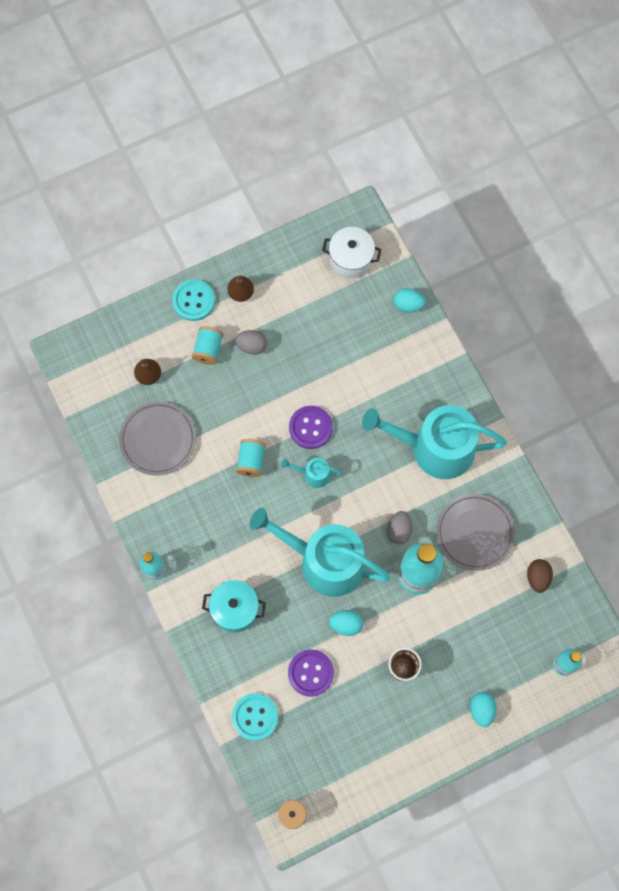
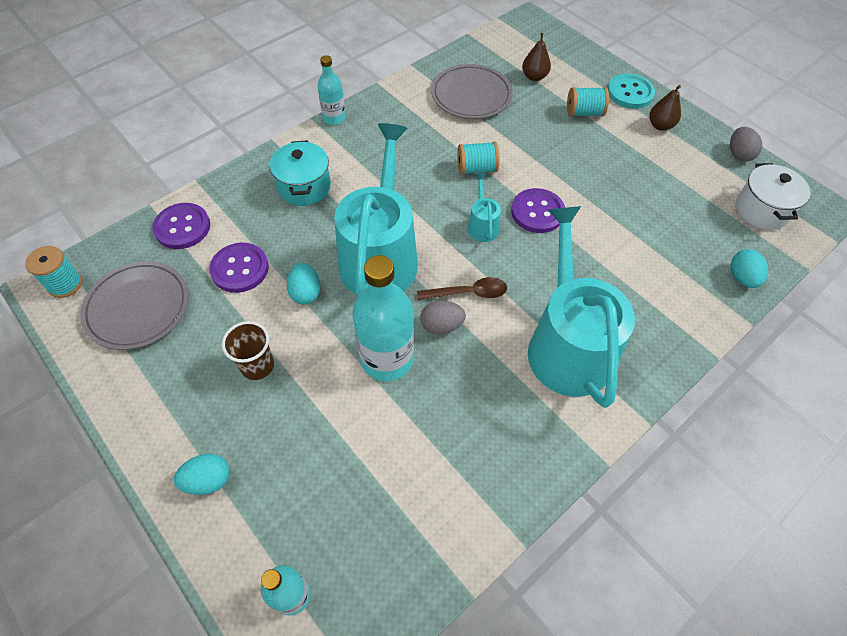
camera: 75 degrees right, 15 degrees down
(251, 346) = (606, 145): grey egg -> grey egg (739, 154)
(255, 717) = (182, 227): turquoise button -> purple button
(375, 503) = (468, 293): none -> brown spoon
(474, 533) = (467, 418): grey plate -> grey plate (138, 307)
(537, 577) = (424, 523): brown egg -> none

